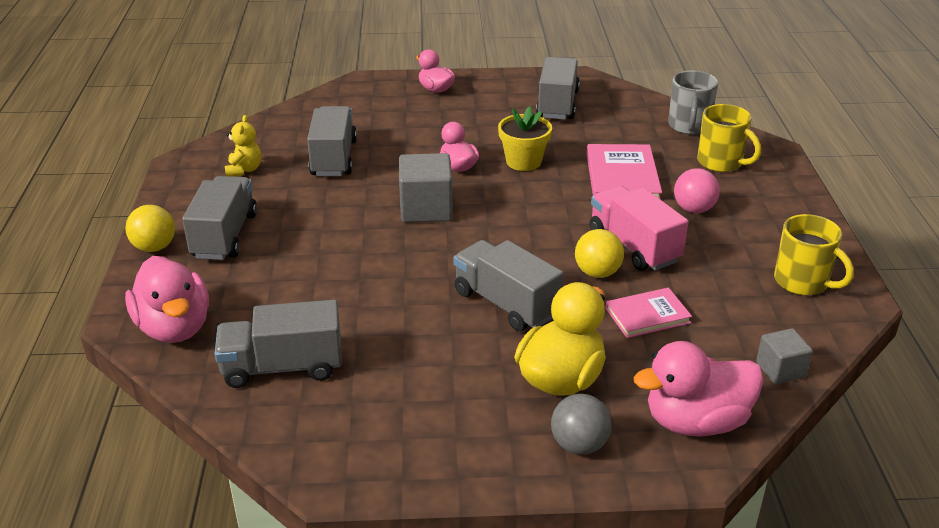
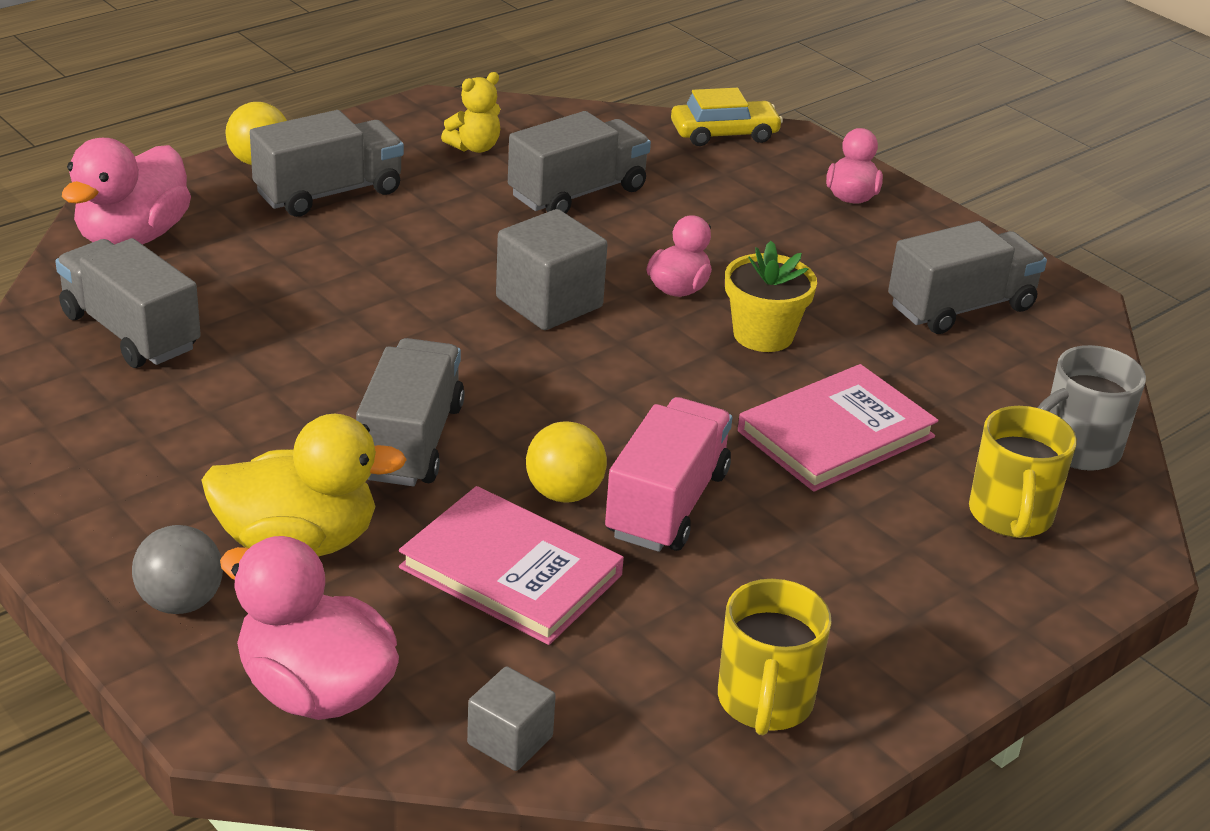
camera: 50 degrees right, 0 degrees up
(335, 96) = (724, 134): none -> yellow car
(647, 315) = (511, 571): pink book -> pink book, size x1.57
(693, 209) = (836, 530): pink ball -> none

